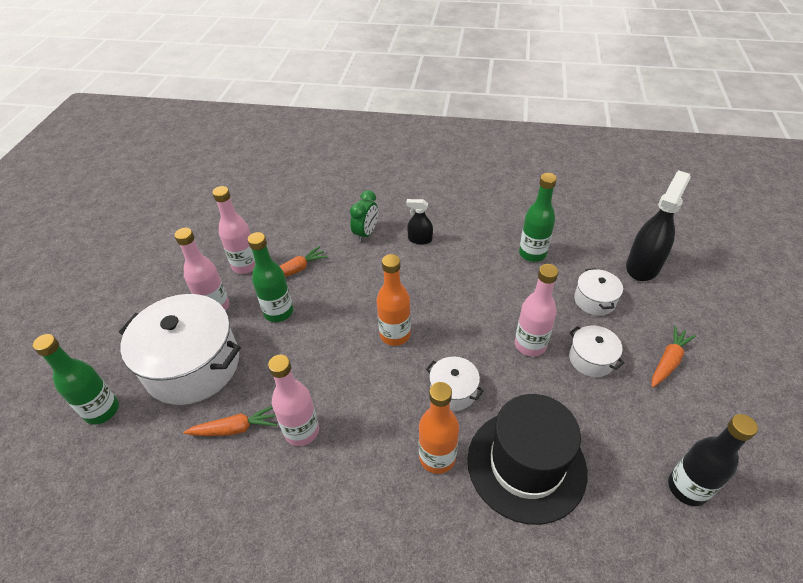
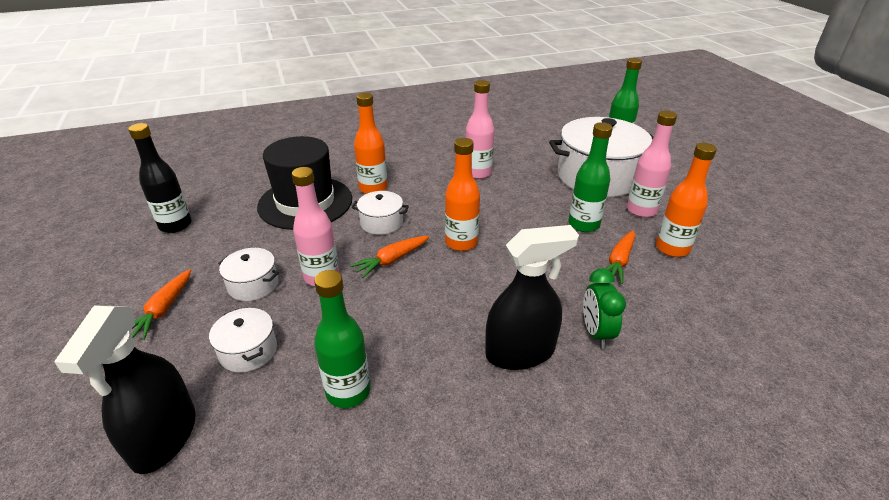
camera: 150 degrees right, 10 degrees down
(235, 428) = (522, 162): orange carrot -> orange carrot (391, 260)
(245, 265) = (672, 248): pink bottle -> orange bottle
(420, 239) = (520, 352): black spray bottle -> black spray bottle, size x1.91

